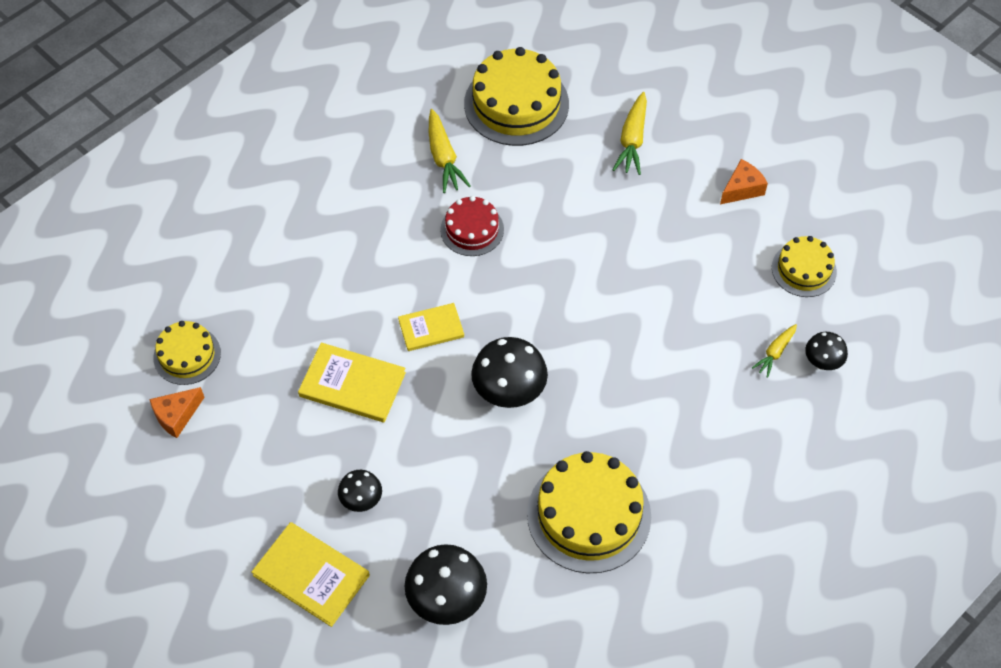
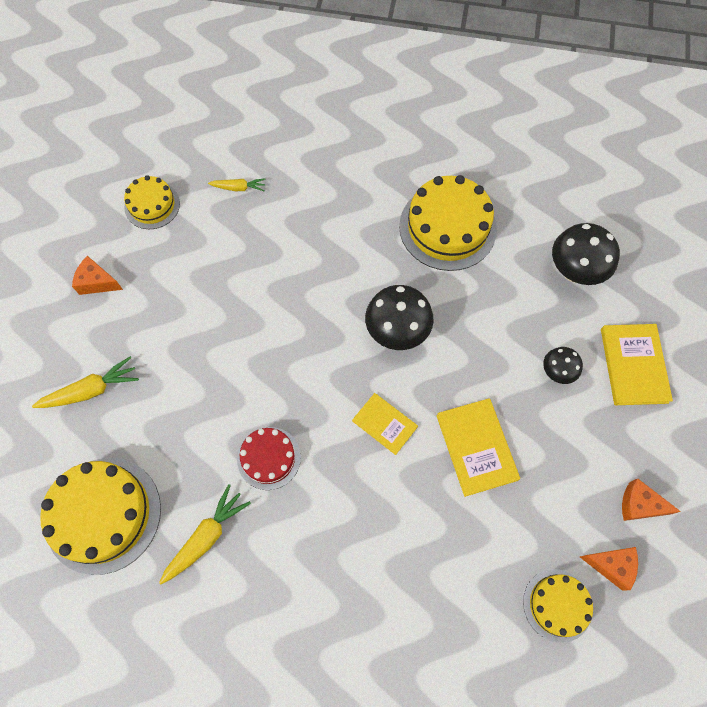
camera: 125 degrees left, 10 degrees up
(197, 476) = (639, 505): none -> orange cheese
(822, 362) = (227, 158): black mushroom -> none

